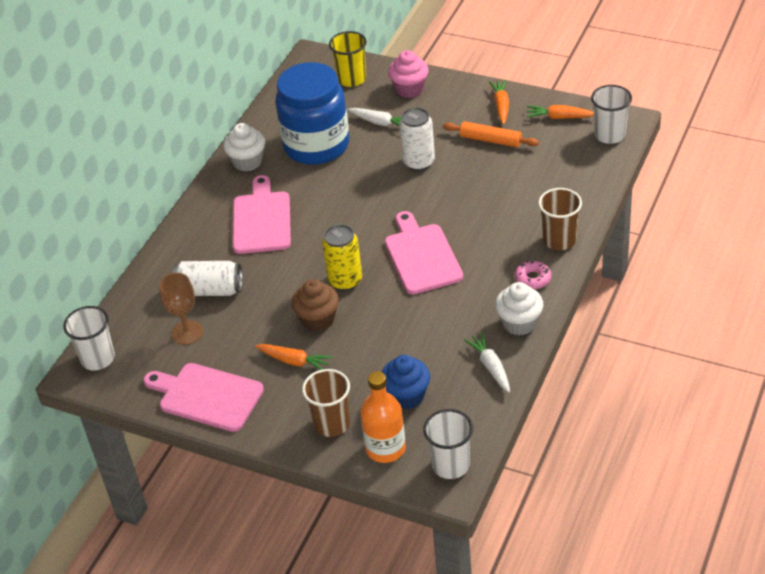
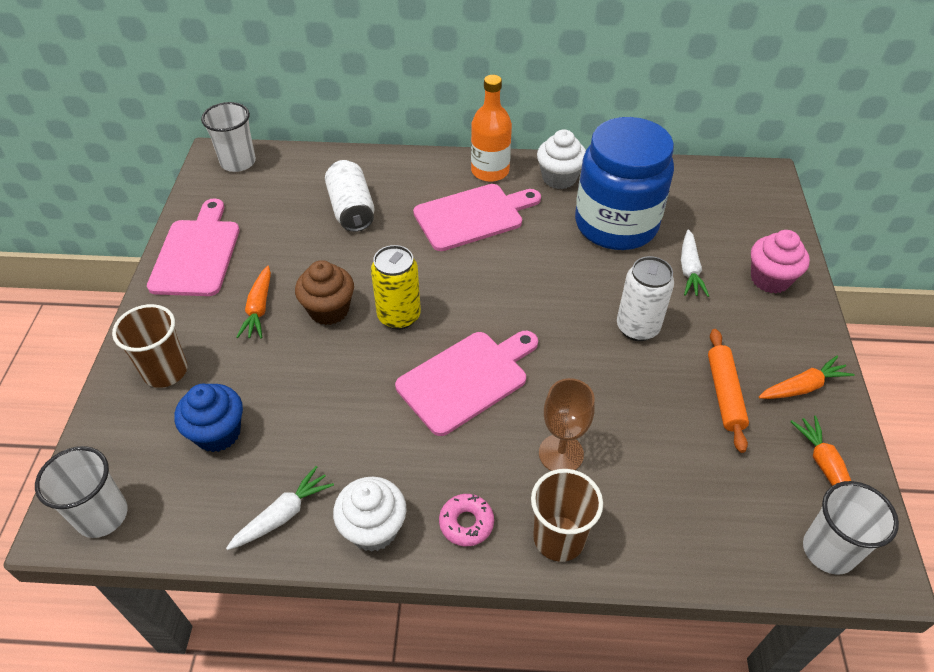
camera: 65 degrees right, 5 degrees up
(187, 332) = (285, 211): brown goblet -> brown goblet (561, 453)
(352, 79) = (751, 221): yellow cup -> none
(385, 448) = (128, 435): orange bottle -> orange bottle (490, 171)

